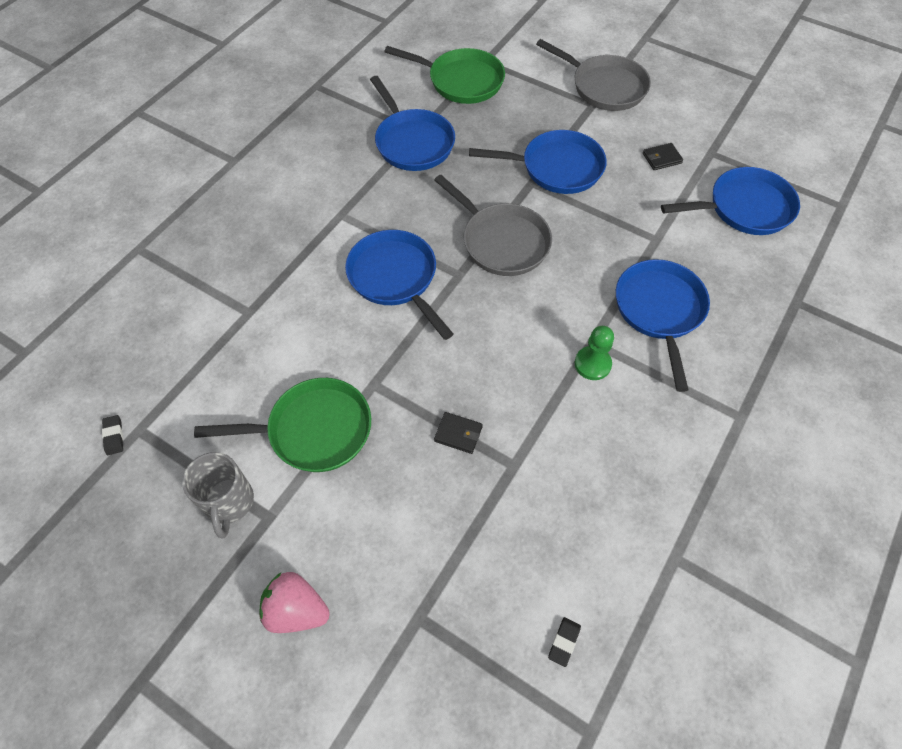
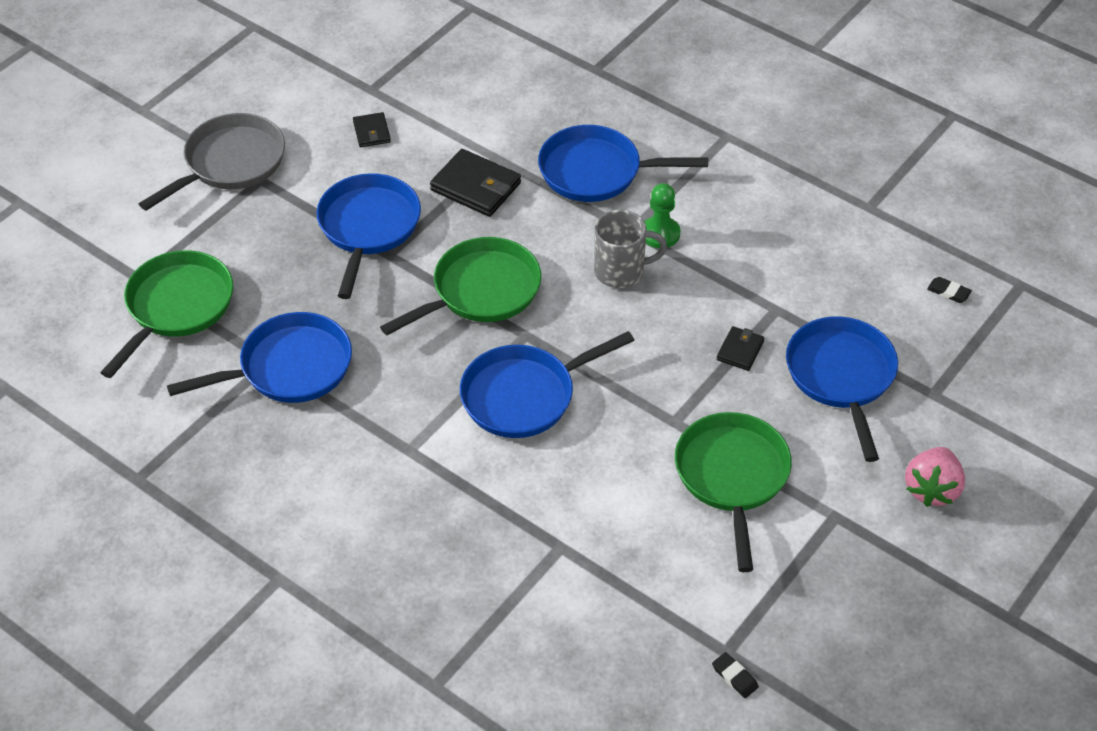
camera: 85 degrees left, 10 degrees down
(114, 436) = (734, 677): black eraser -> black eraser turned 60 degrees clockwise
(229, 503) = (819, 553): grey mug -> grey mug (621, 271)
(501, 241) = (480, 291): grey pan -> green pan
(618, 228) = (476, 186): none -> black wallet
(744, 208) = (462, 80): blue pan -> blue pan (841, 377)

